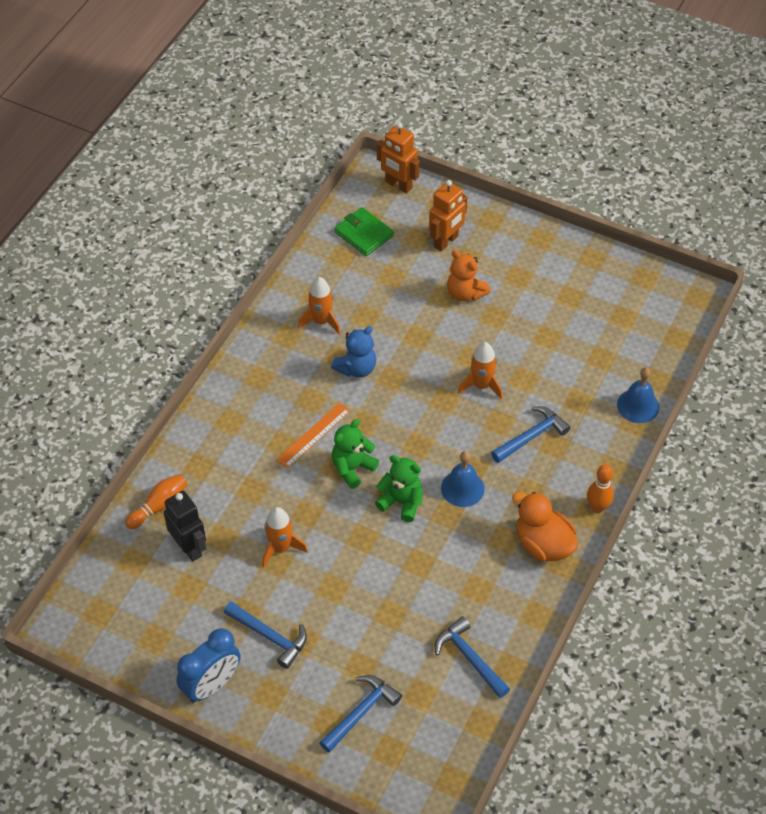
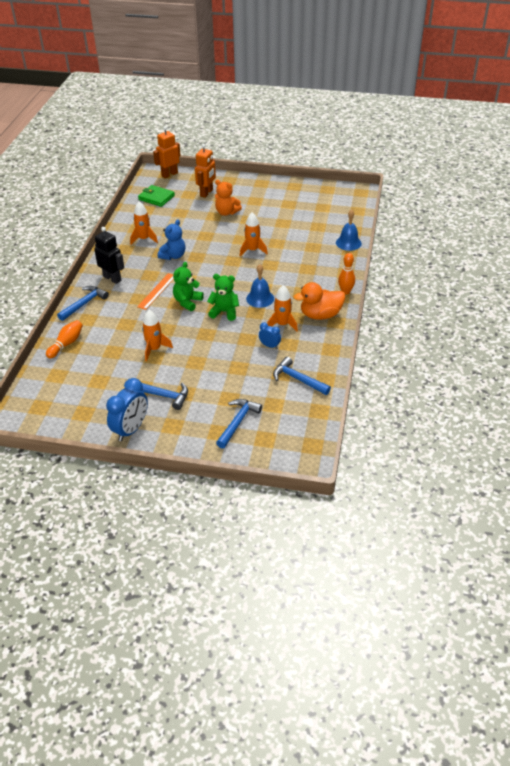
camera: 15 degrees left, 10 degrees down
(189, 548) = (93, 361): black robot -> black robot (112, 278)
(398, 185) = (169, 174): orange robot -> orange robot turned 120 degrees clockwise
(448, 585) = (269, 346): none -> blue clock
(480, 548) = (282, 324): none -> orange rocket
(531, 436) = (292, 267): blue hammer -> blue hammer (84, 304)
(543, 544) = (320, 315): orange duck -> orange duck turned 45 degrees counterclockwise

